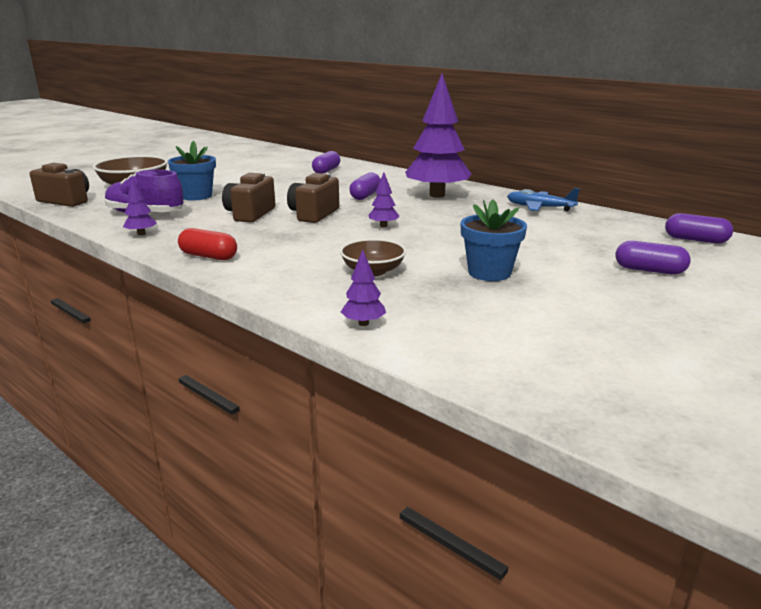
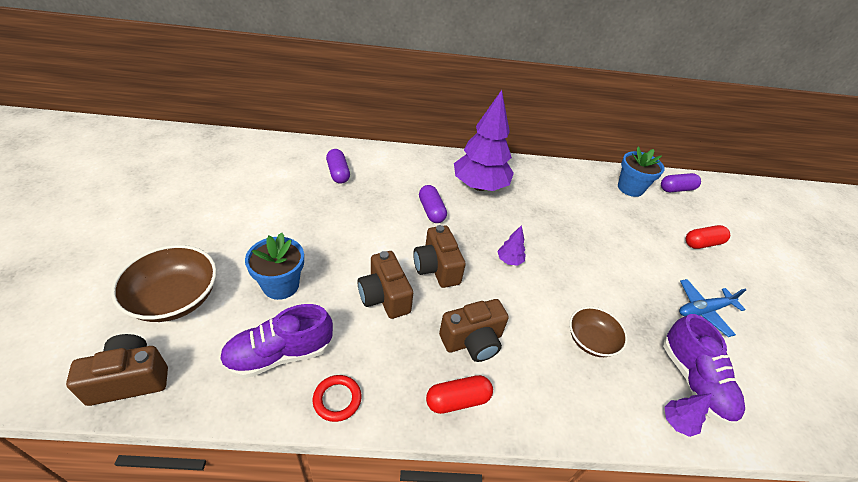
camera: 45 degrees left, 20 degrees up
(141, 234) = (337, 399): purple tree -> red ring
(272, 243) = (472, 341): none -> brown camera
(434, 316) = (694, 381): none -> purple shoe
(489, 272) = (647, 297): blue flower pot -> blue flower pot (630, 188)
(539, 208) = (562, 179): blue plane -> blue plane (703, 310)
(649, 270) = (702, 243): purple capsule -> red capsule

